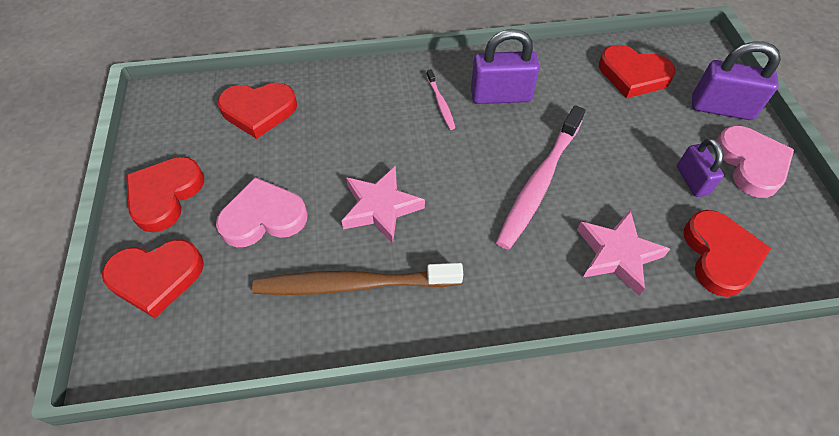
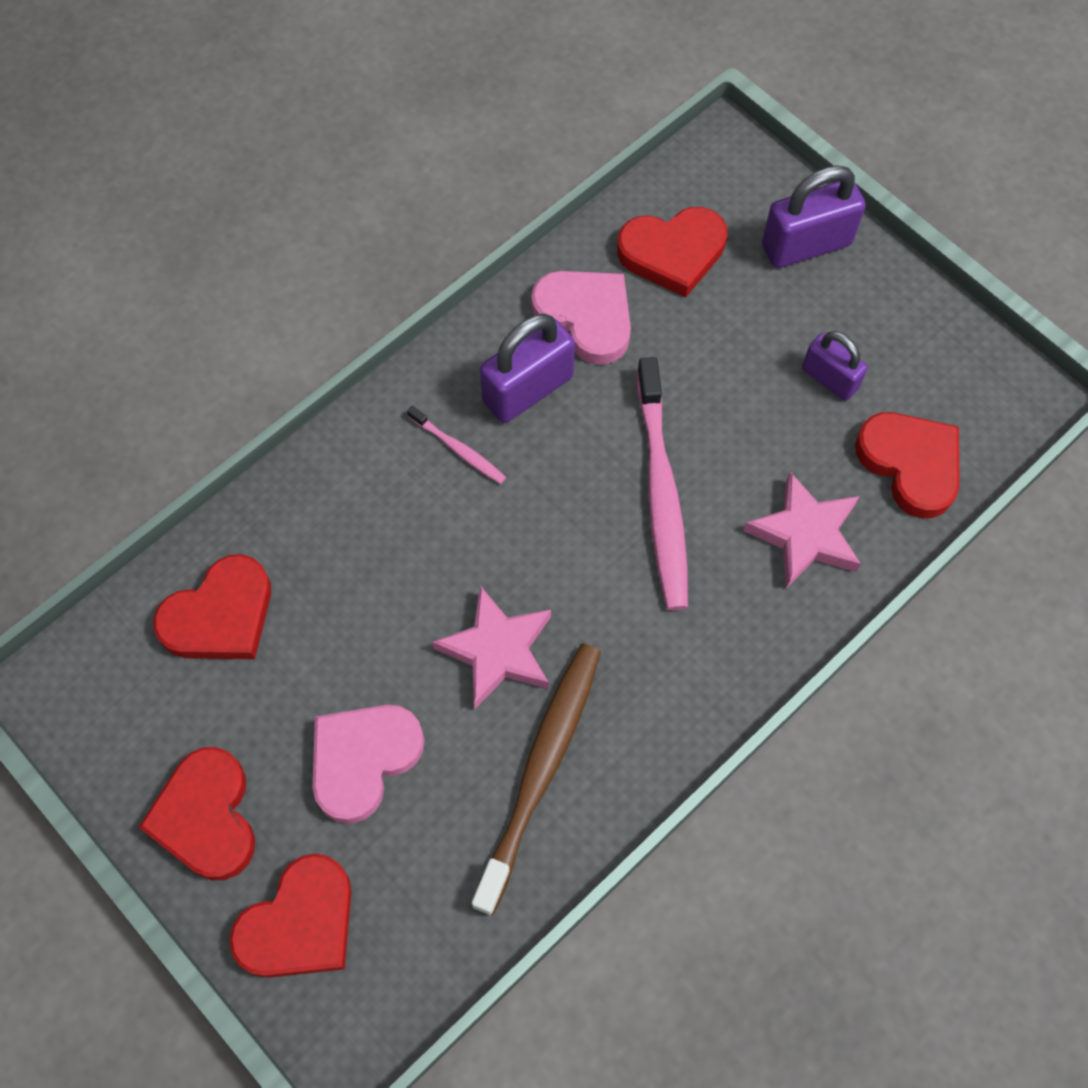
camera: 35 degrees left, 10 degrees up
(352, 284) = (541, 769): brown toothbrush -> brown toothbrush turned 150 degrees clockwise
(751, 164) = (881, 313): pink heart -> pink heart (586, 317)

